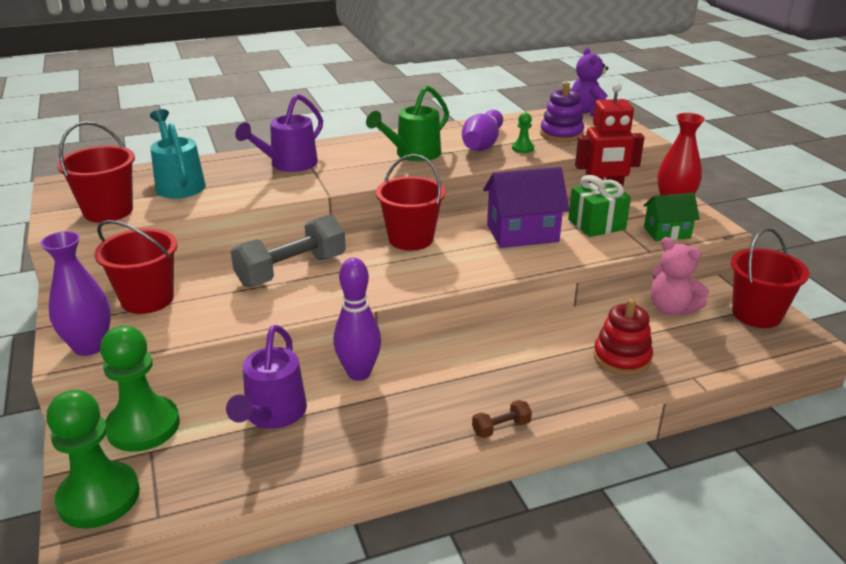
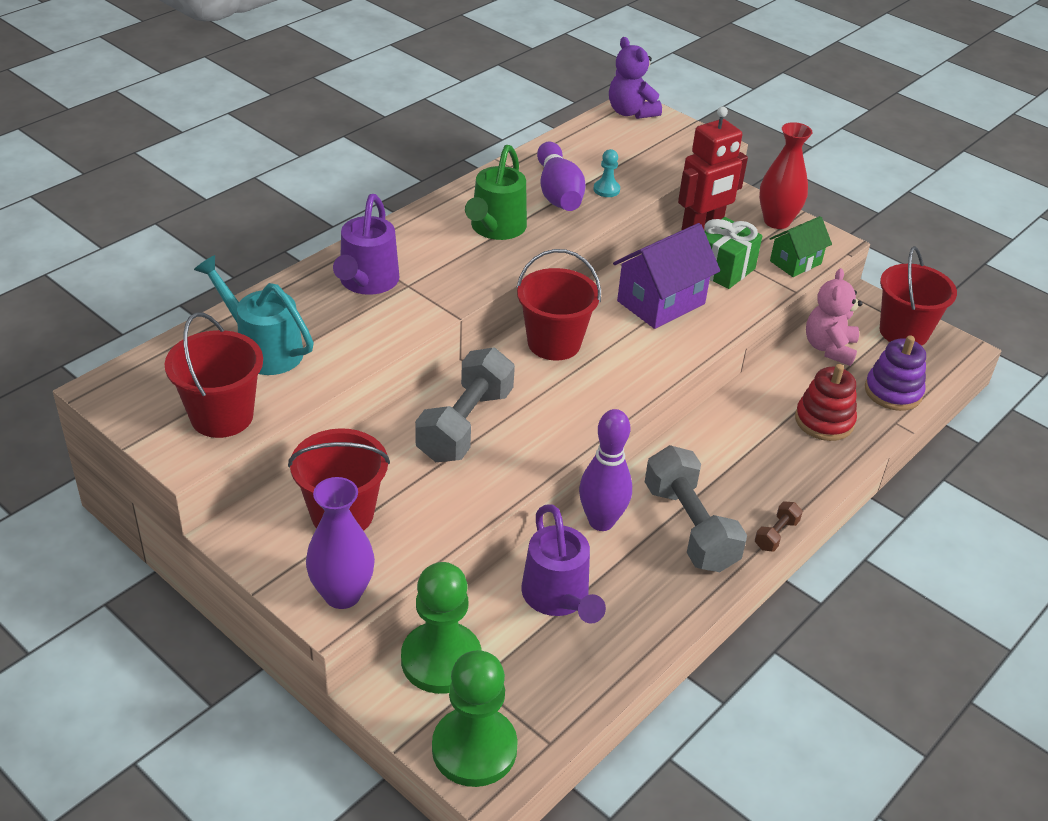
camera: 30 degrees left, 10 degrees up
(429, 399) = (690, 527): none -> grey dumbbell
(522, 148) = (606, 189): green pawn -> turquoise pawn
(561, 134) = (629, 156): purple stacking toy -> purple stacking toy (893, 392)
(671, 309) = (829, 348): pink teddy bear -> pink teddy bear turned 90 degrees clockwise

